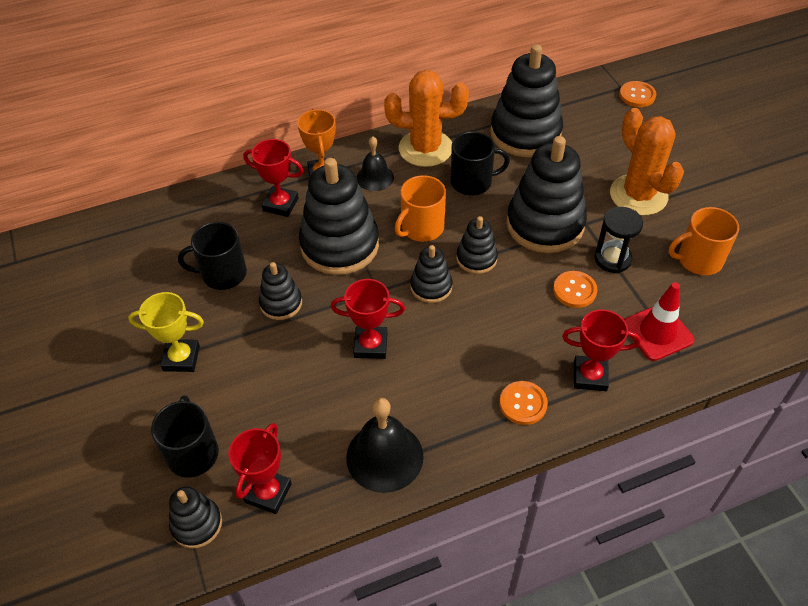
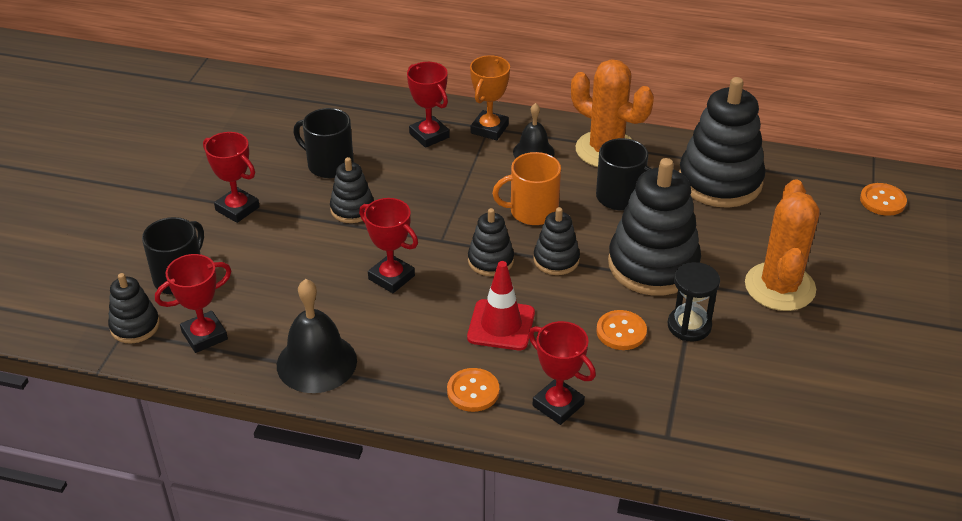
camera: 35 degrees right, 10 degrees down
(181, 358) = (237, 209): yellow trophy -> red trophy
(340, 245) = (446, 190): black stacking toy -> none
(657, 332) = (665, 407): red traffic cone -> red traffic cone (501, 325)
(698, 259) = (780, 372): orange mug -> none

